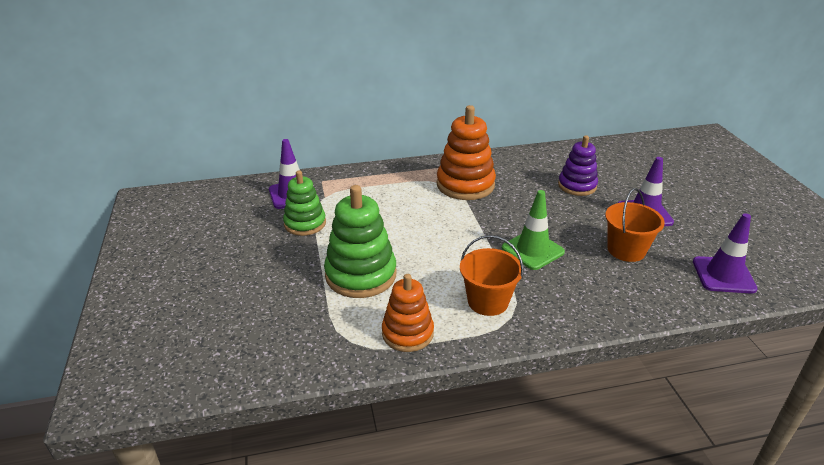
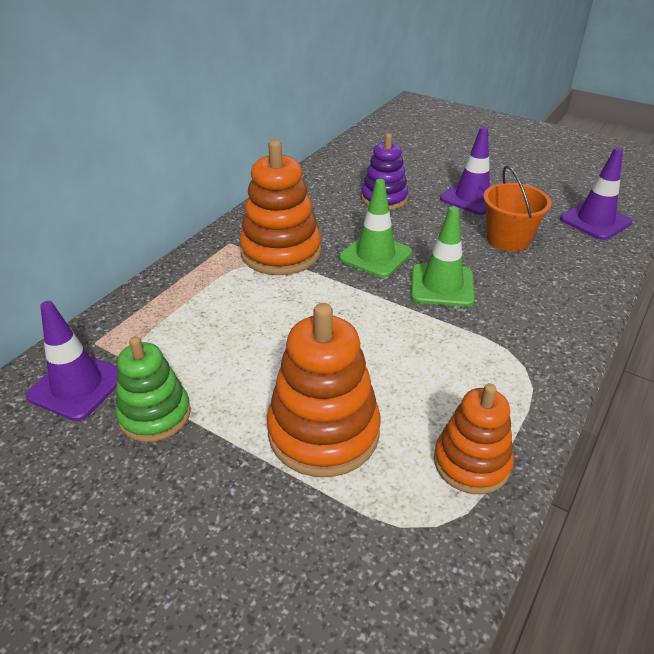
camera: 45 degrees left, 5 degrees up
(361, 275) = (323, 432): green stacking toy -> orange stacking toy
(488, 301) = (485, 367): orange bucket -> none
(517, 213) = (375, 255): none -> green traffic cone

